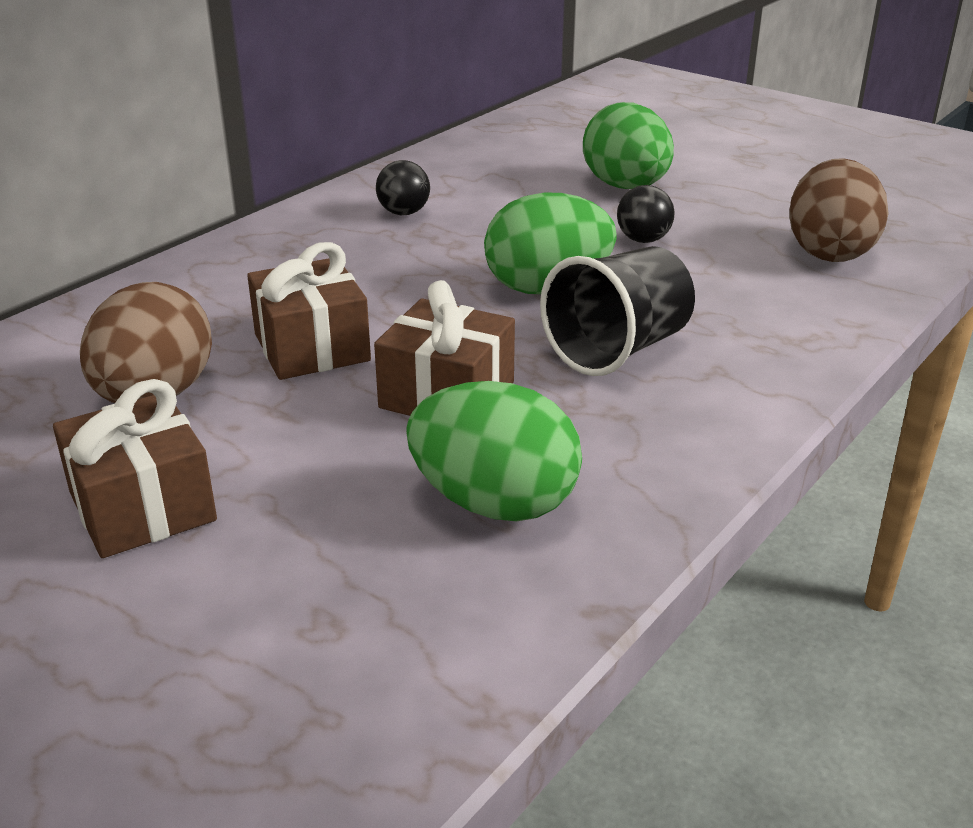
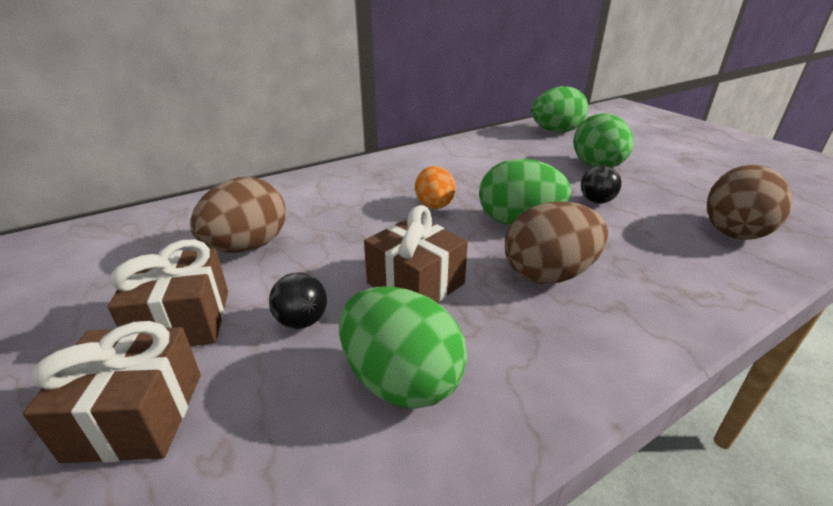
camera: 20 degrees right, 0 degrees up
(311, 347) = (353, 234): brown gift -> brown gift (136, 415)
(404, 213) = (454, 163): black ball -> black ball (302, 321)
(412, 286) = (434, 206): none -> orange egg
(540, 134) = (555, 131): none -> green egg
(618, 349) = (549, 274): black cup -> brown egg

